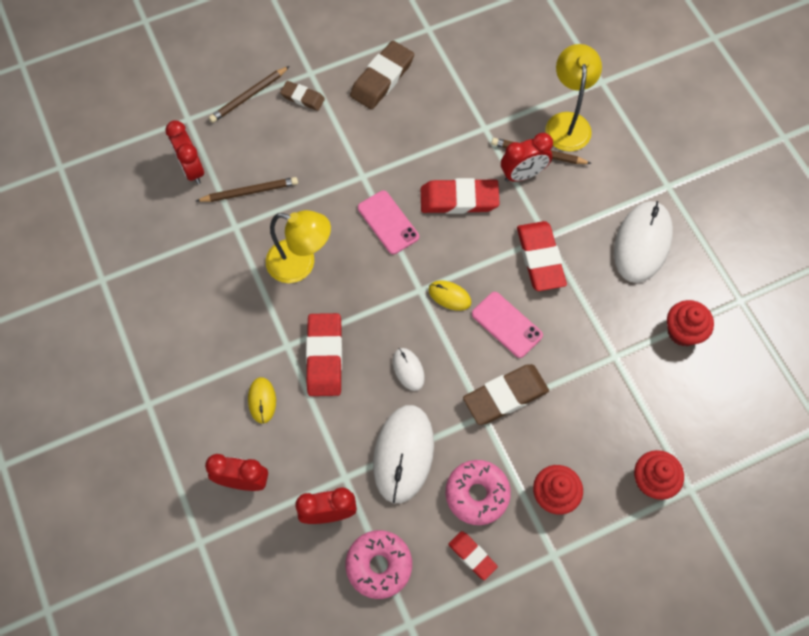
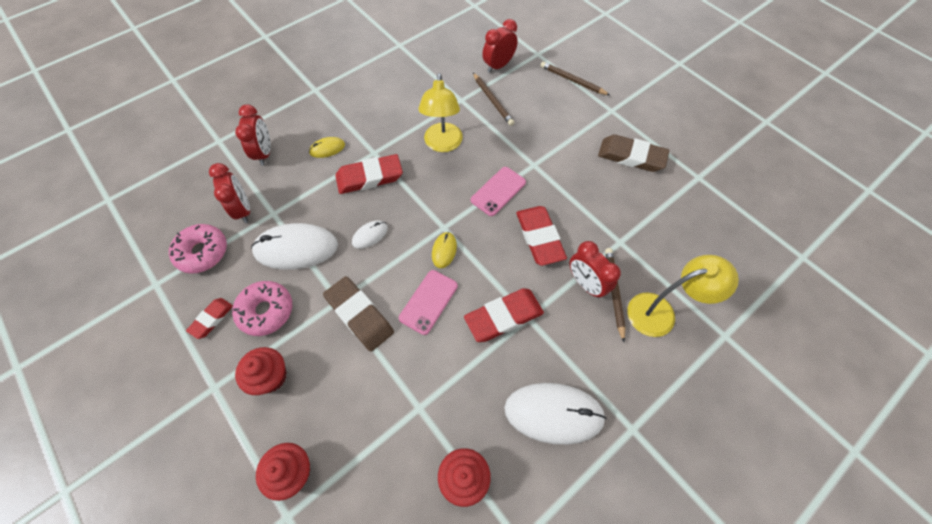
camera: 75 degrees right, 5 degrees down
(302, 98) = (587, 111): brown eraser -> none

